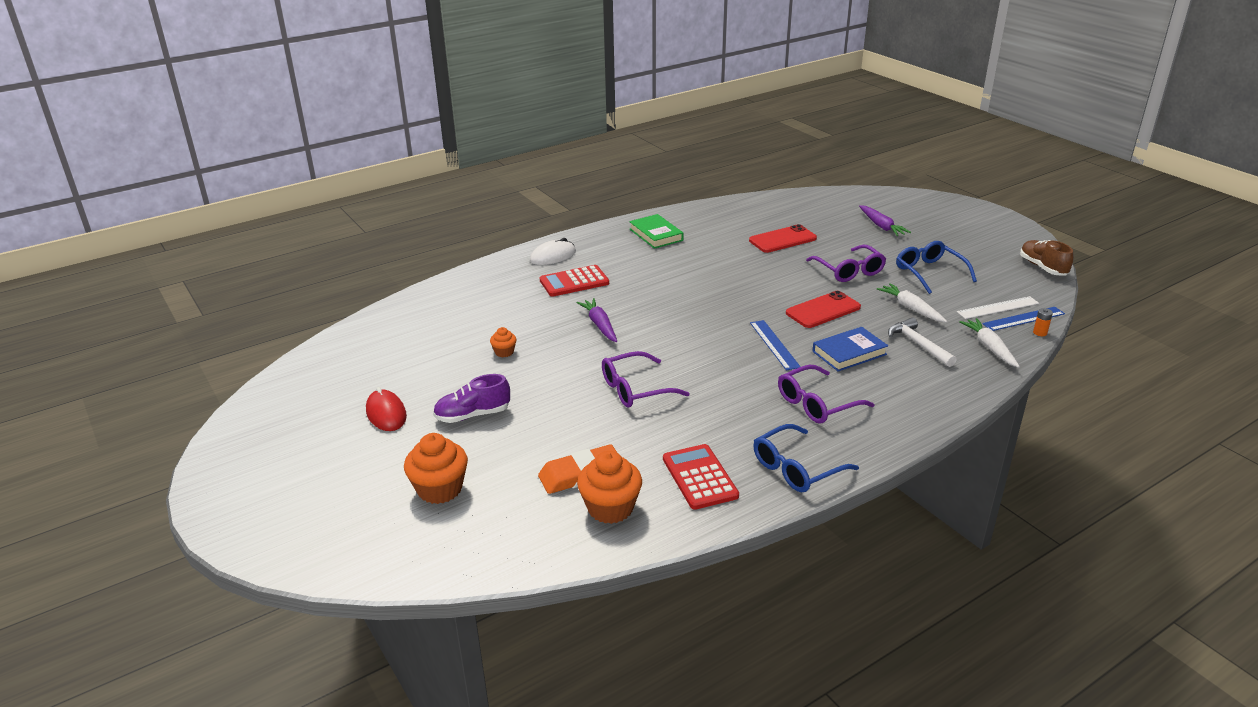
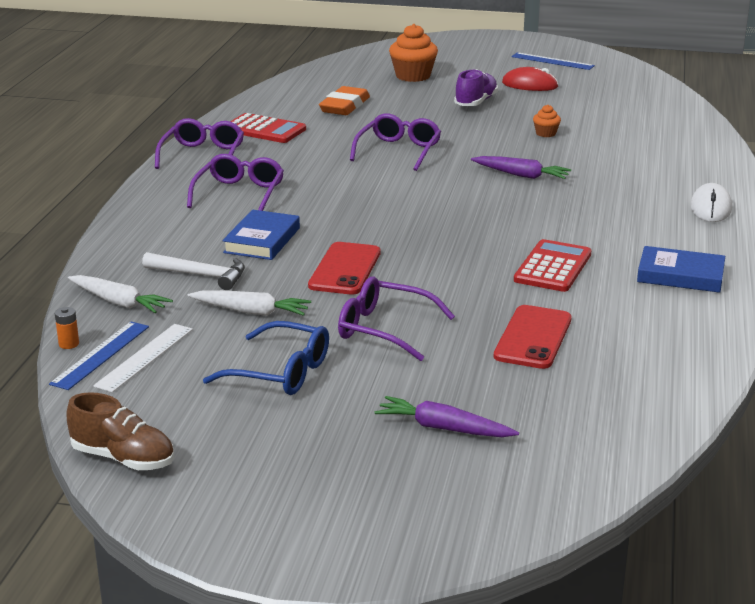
camera: 135 degrees right, 5 degrees down
(574, 282) = (629, 196): red calculator -> red calculator (553, 267)
(610, 508) = (297, 102): orange cupcake -> none
(656, 235) = (680, 275): green book -> blue book
(774, 344) = (343, 220): blue ruler -> blue ruler (552, 61)
(796, 468) = (203, 155): blue glasses -> purple glasses

